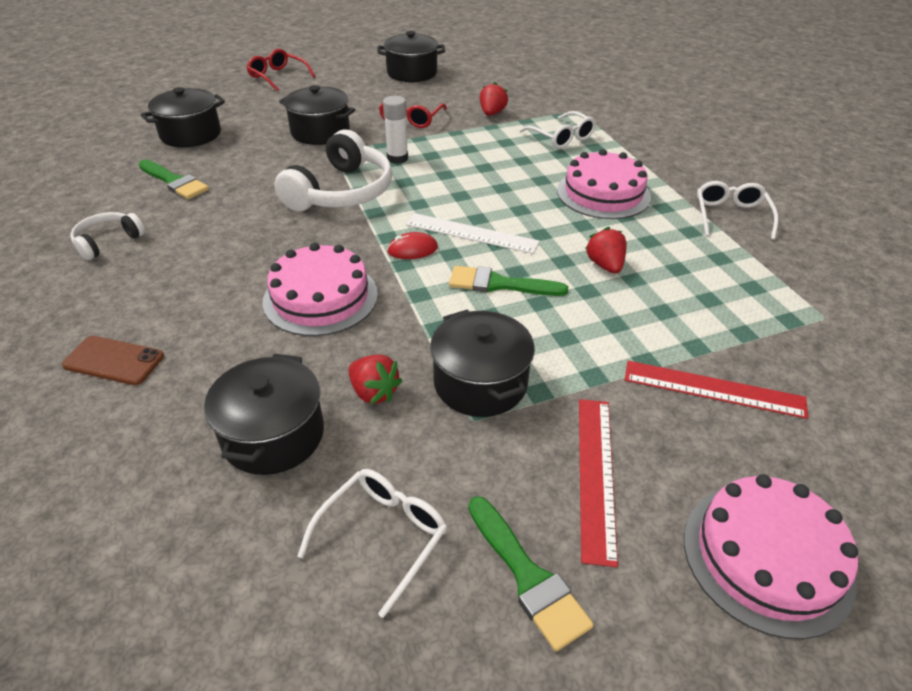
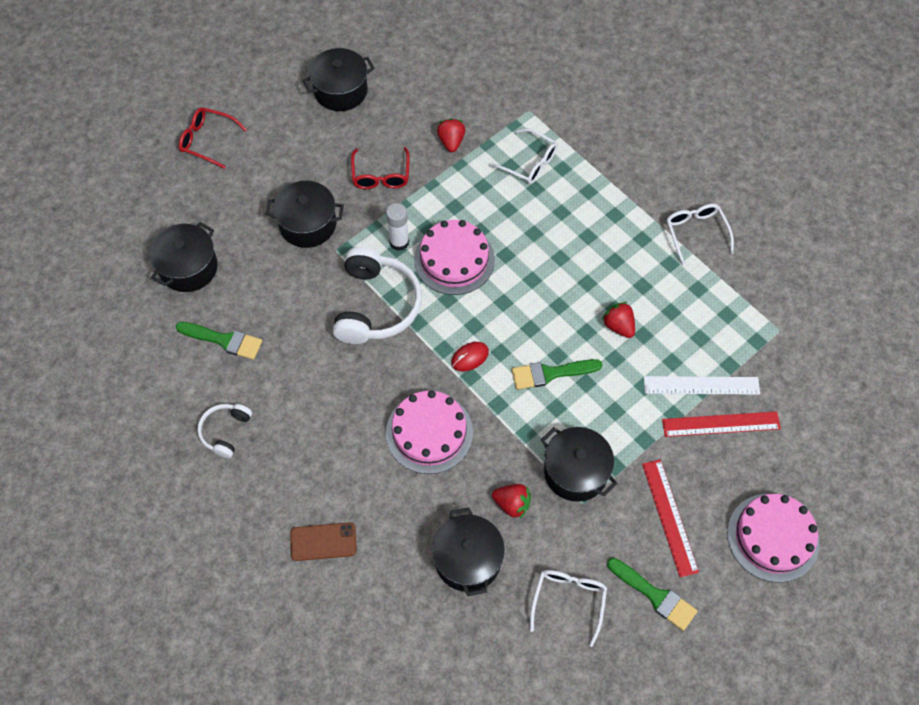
camera: 20 degrees left, 20 degrees up
(471, 233) = (506, 323): white ruler -> white ruler (701, 385)
(603, 193) = (590, 235): pink cake -> pink cake (454, 259)

